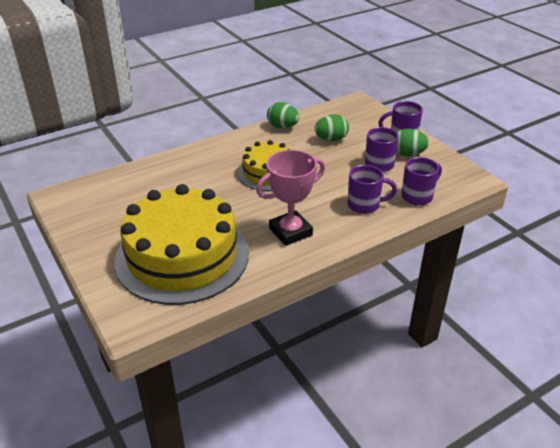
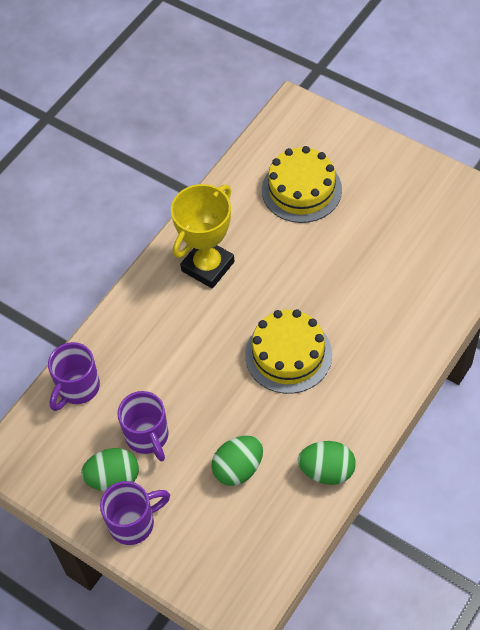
camera: 160 degrees right, 20 degrees up
(182, 256) = (301, 190): yellow cake -> yellow cake, size x0.54
(290, 232) = (208, 266): pink trophy -> yellow trophy
(365, 205) = (139, 344): purple mug -> none

